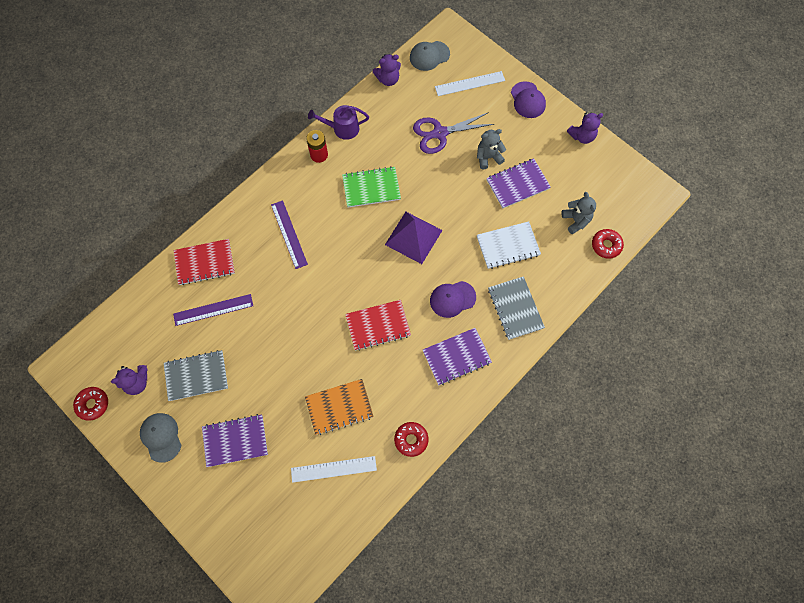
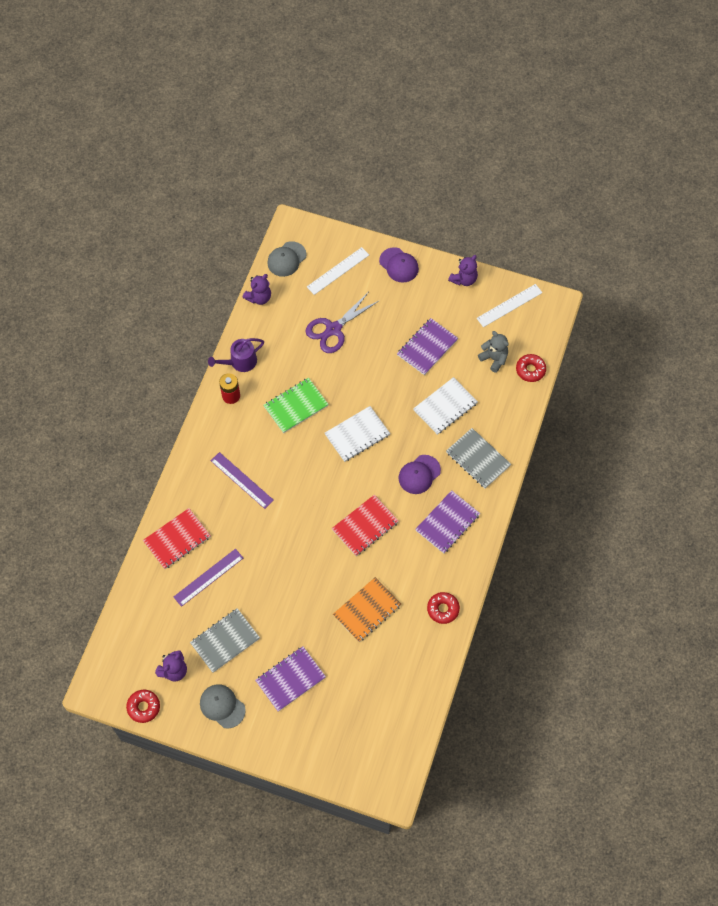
camera: 25 degrees left, 5 degrees down
(333, 469) = (389, 663): white ruler -> white ruler (509, 305)
(413, 237) = (357, 435): purple pyramid -> white notebook
(488, 157) = (388, 333): grey teddy bear -> none

